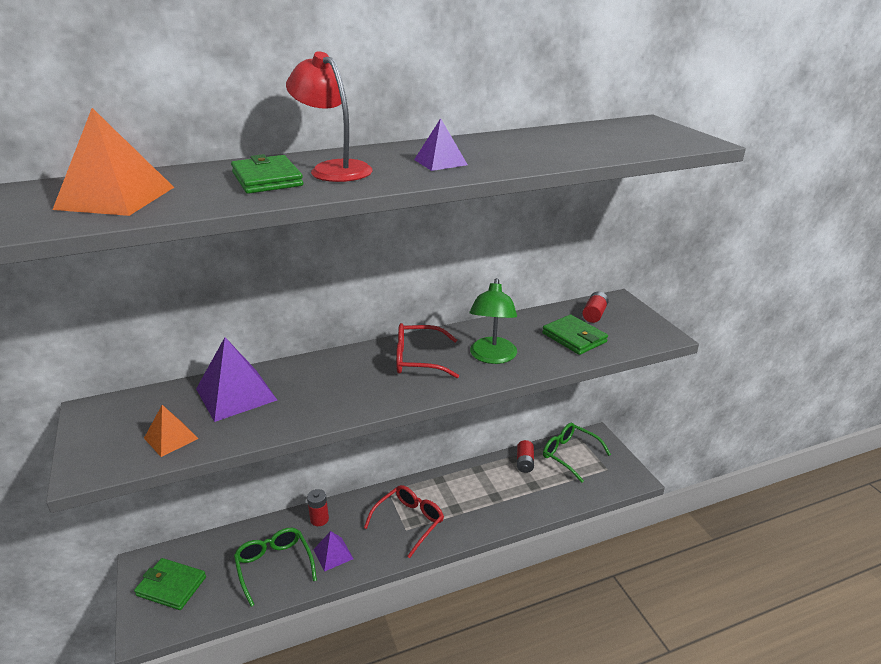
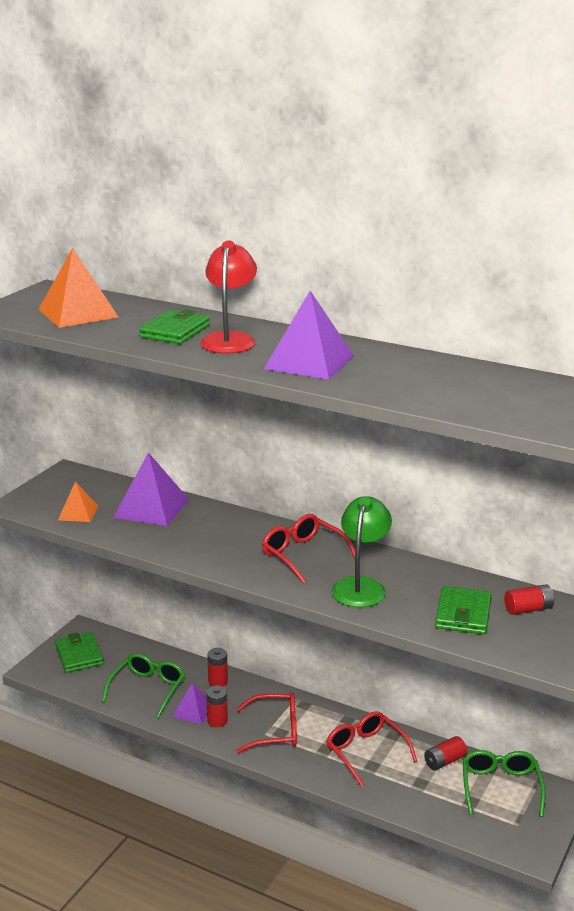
camera: 50 degrees right, 5 degrees down
(361, 547) = (217, 721): none -> red battery
(440, 162) = (309, 362): purple pyramid -> purple pyramid, size x1.76
(479, 491) = (365, 752): none -> red glasses
(492, 357) = (361, 586): green lamp -> green lamp turned 135 degrees clockwise

